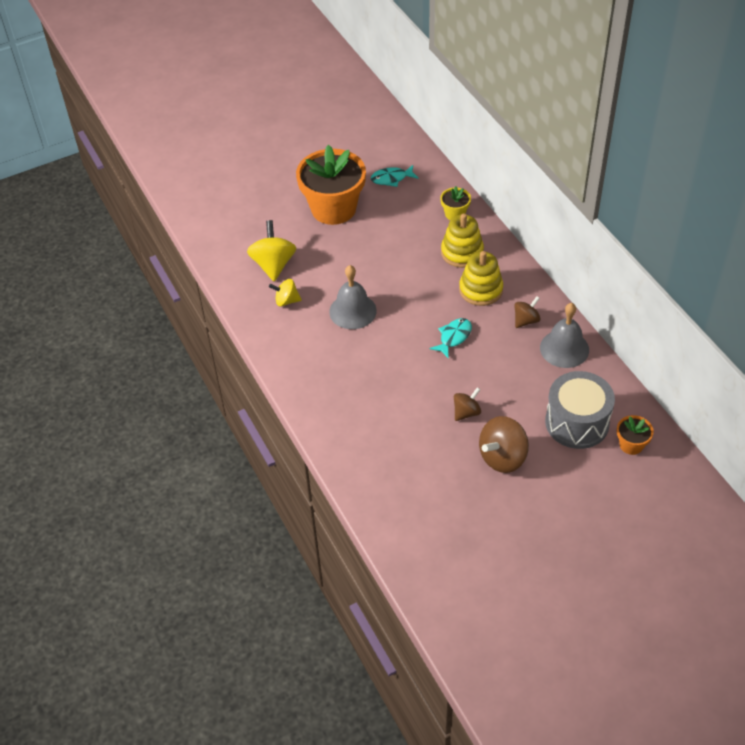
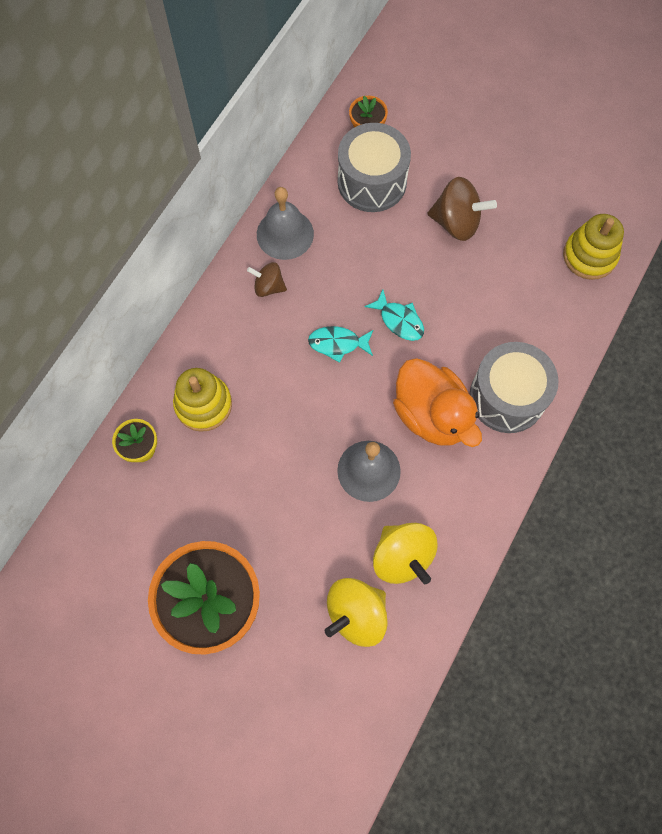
camera: 125 degrees left, 20 degrees up
(286, 301) = (402, 557): yellow spinning top -> yellow spinning top, size x1.68
(341, 409) = (507, 397): none -> grey drum
(363, 361) = (432, 415): none -> orange duck
(391, 179) = (116, 564): turquoise fish -> turquoise fish (399, 320)
(466, 412) = (427, 280): brown spinning top -> none
(480, 290) = (251, 353): yellow stacking toy -> yellow stacking toy (589, 256)

